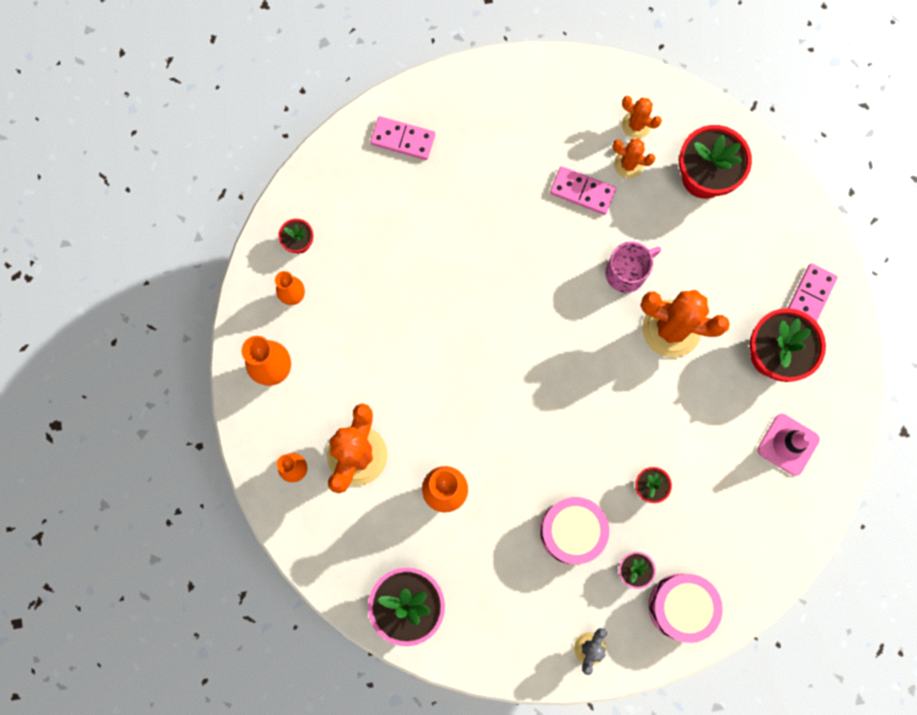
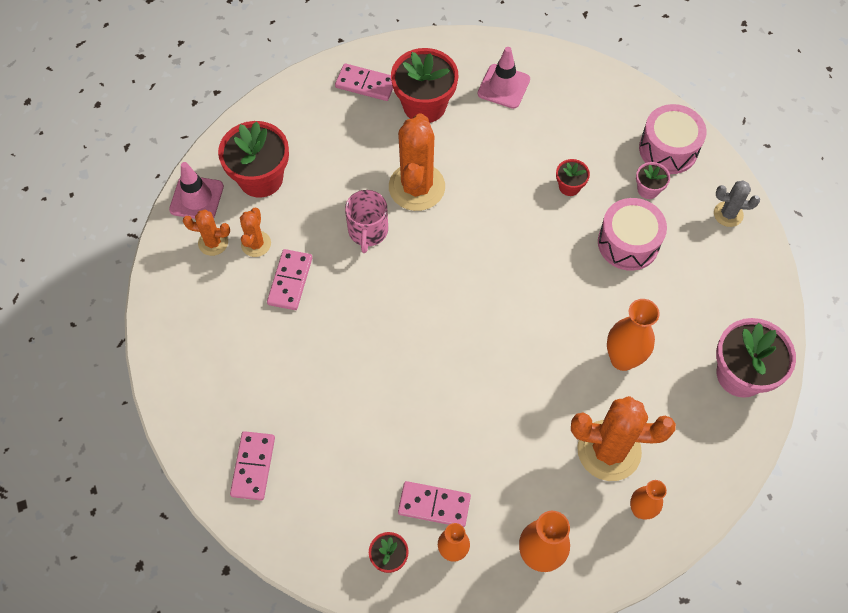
camera: 100 degrees left, 15 degrees down
(337, 288) = (434, 505): none -> pink domino
(626, 272) = (368, 231): pink mug -> pink mug turned 135 degrees counterclockwise
(636, 125) = (213, 242): orange cactus -> orange cactus turned 75 degrees clockwise
(689, 114) = (196, 198): none -> pink traffic cone

